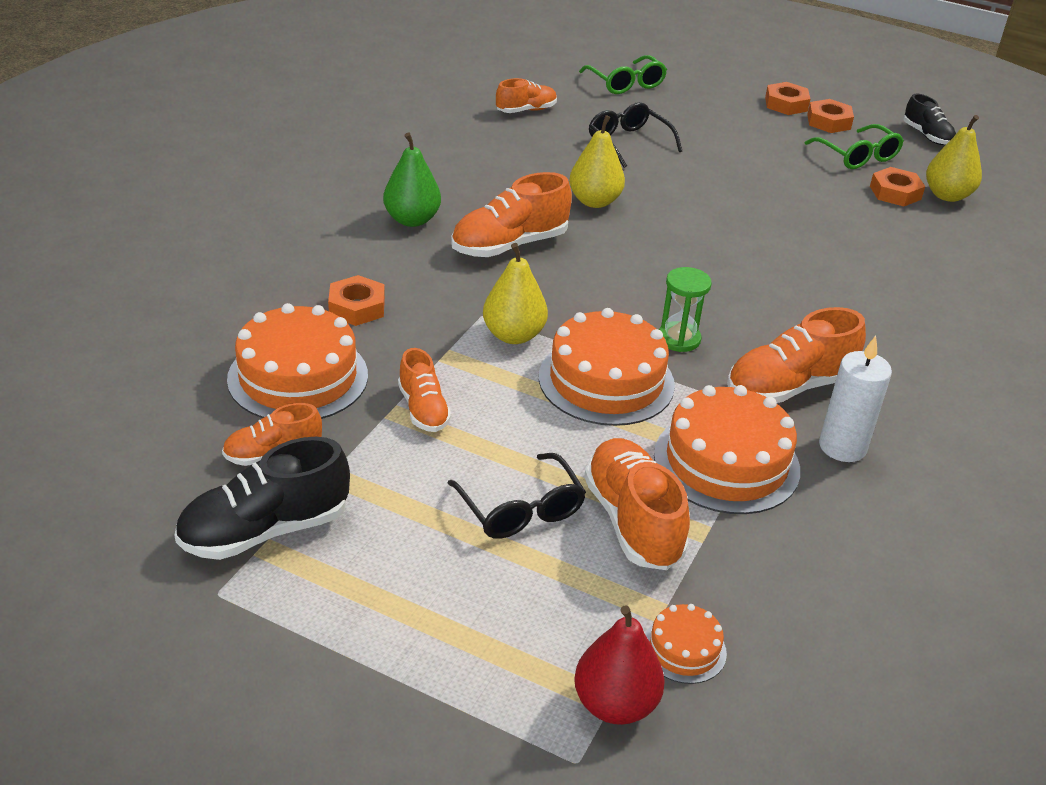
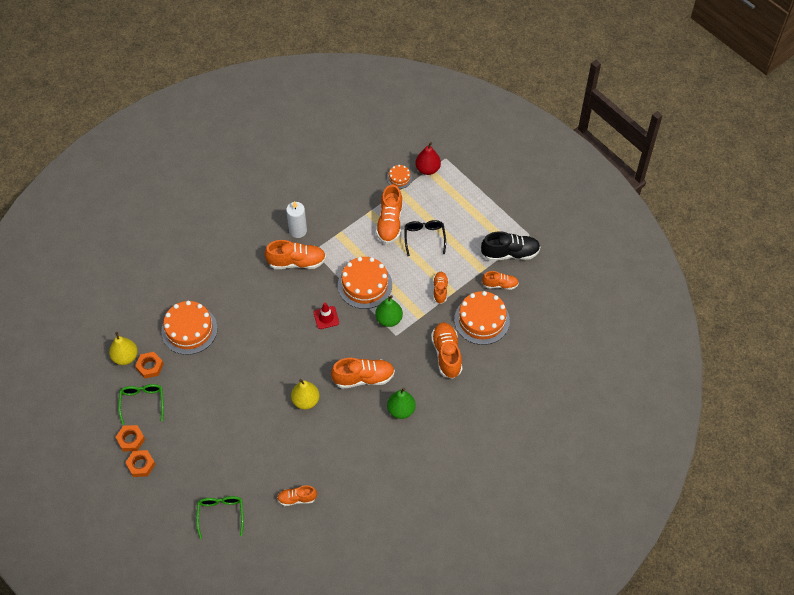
camera: 155 degrees left, 20 degrees up
(357, 307) = (446, 354): orange nut -> orange shoe
(513, 335) = (389, 319): yellow pear -> green pear
(628, 142) = (258, 449): black glasses -> none
(647, 312) = (326, 317): none -> red traffic cone
(679, 339) = (323, 298): green hourglass -> none
(726, 462) = (343, 236): orange cake -> orange cake (189, 330)
(927, 136) = (87, 411): black shoe -> none

